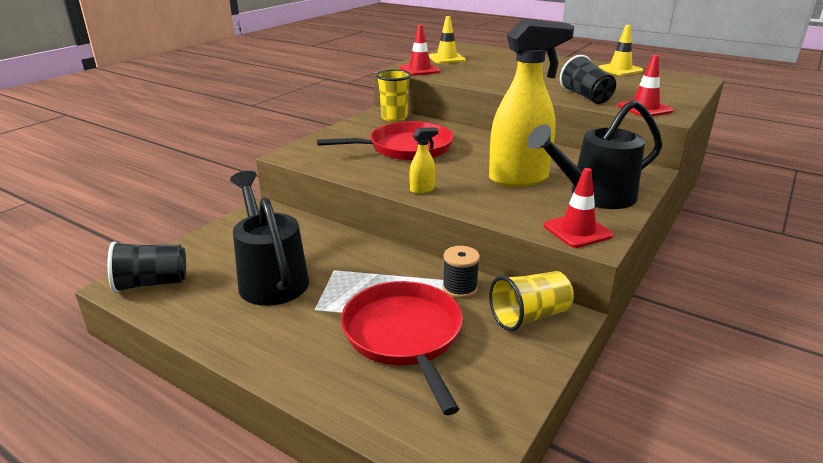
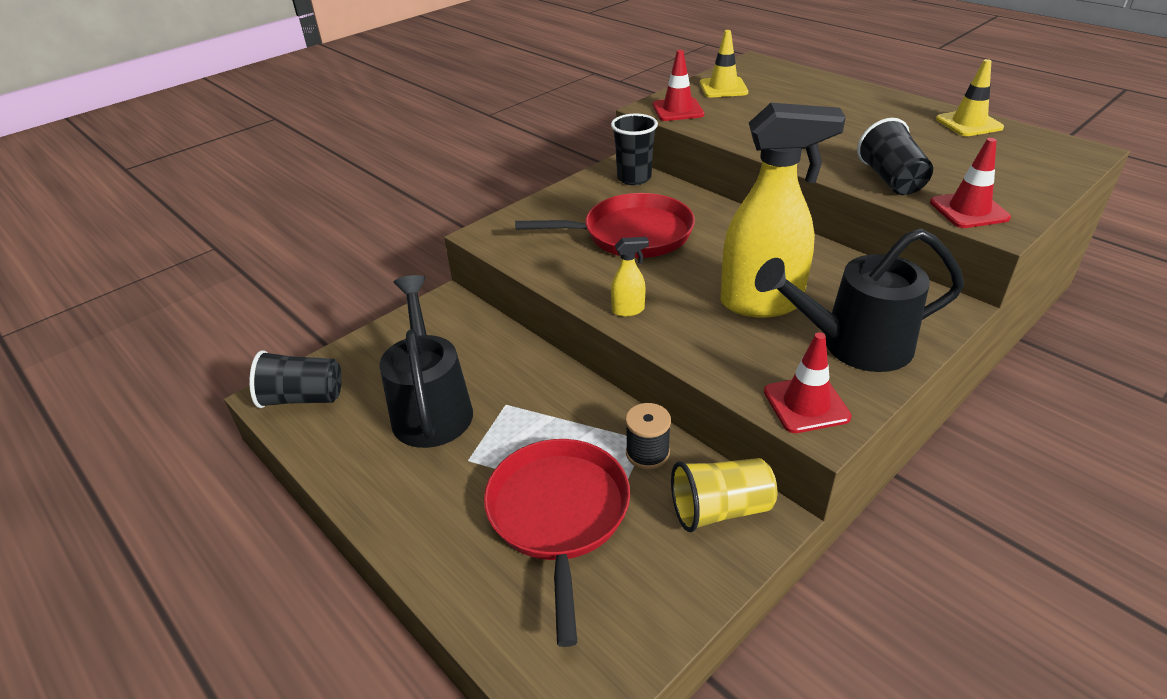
camera: 15 degrees right, 10 degrees up
(394, 118) = (634, 178): yellow cup -> black cup

